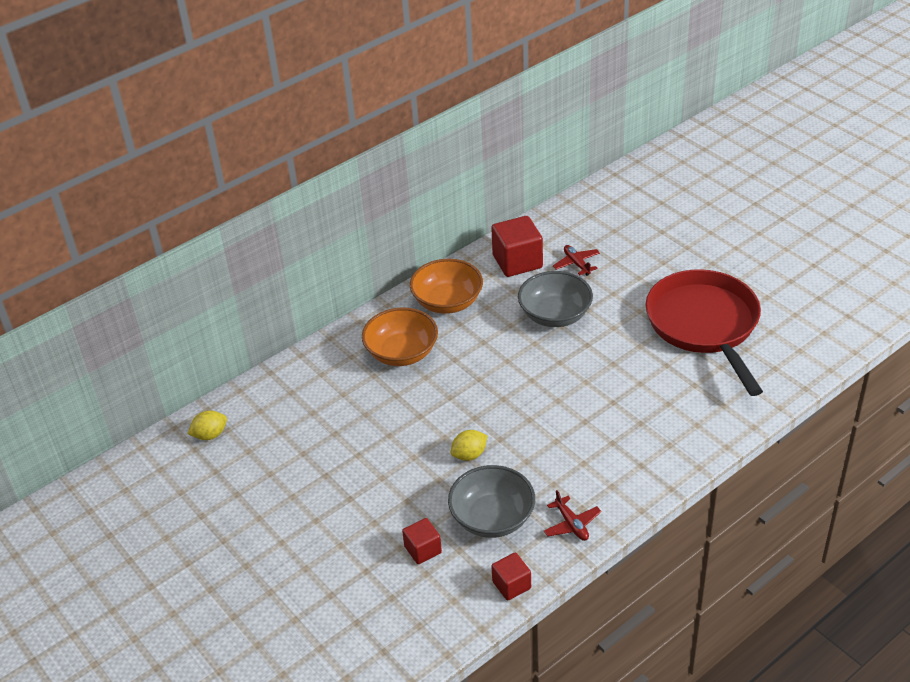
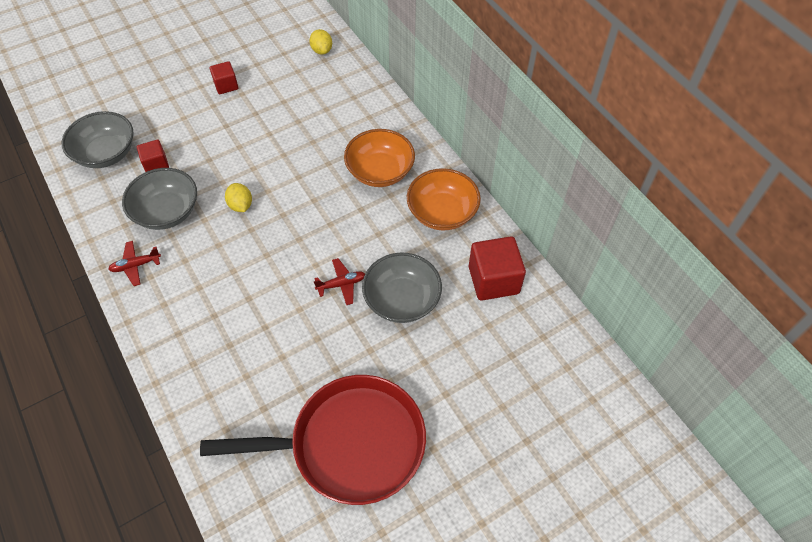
camera: 95 degrees right, 15 degrees up
(413, 608) = (106, 153): none -> grey bowl
(511, 585) = (96, 215): red cube -> red cube (226, 85)
(576, 264) = (480, 335): red plane -> red plane (341, 284)

